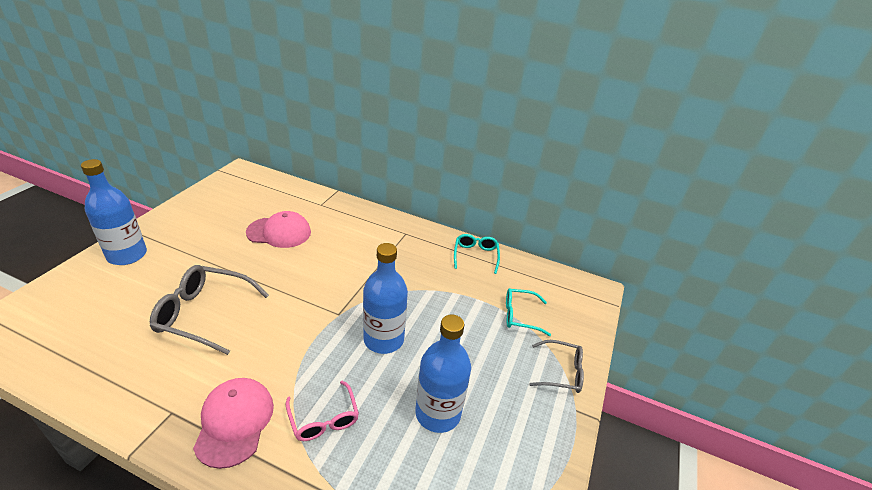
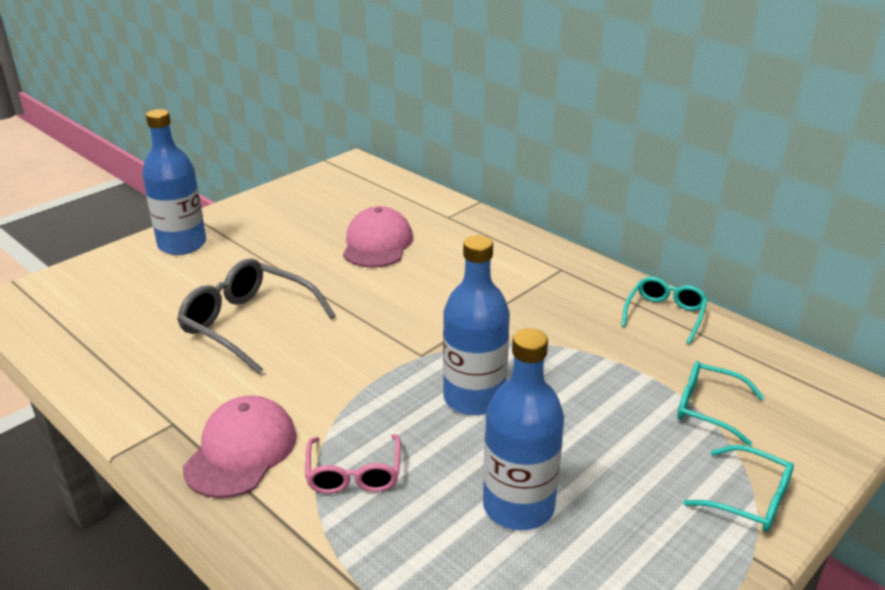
camera: 25 degrees right, 5 degrees down
(279, 232) = (377, 244): pink cap -> pink cap turned 105 degrees counterclockwise
(561, 372) = (749, 499): grey glasses -> turquoise glasses

